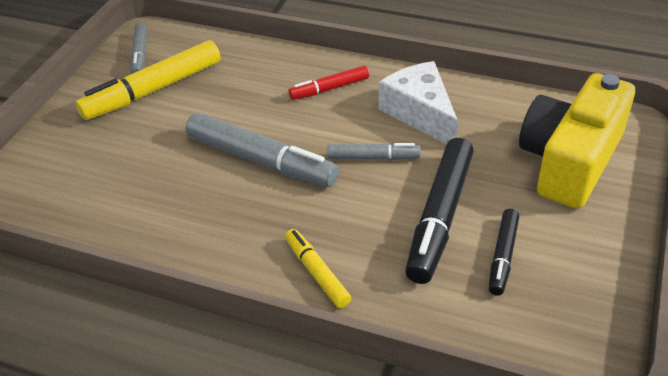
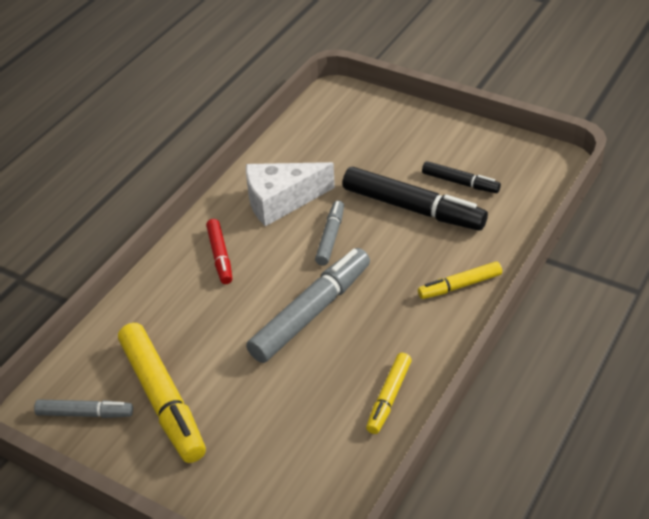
camera: 80 degrees left, 0 degrees up
(152, 231) = (389, 397): none -> yellow marker
(570, 161) = (367, 130): yellow camera -> none

